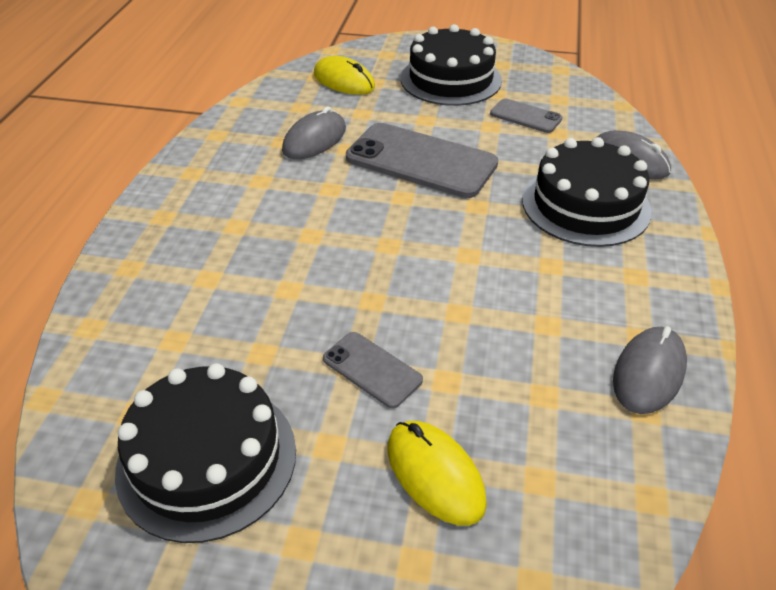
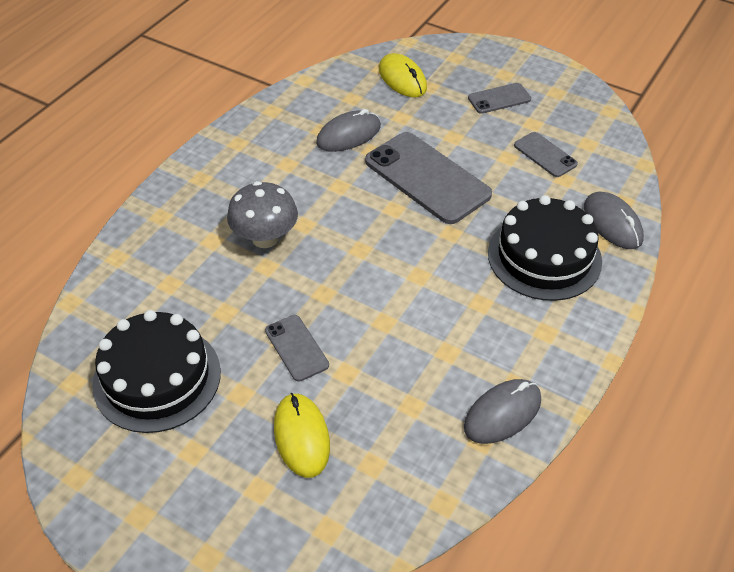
camera: 20 degrees right, 5 degrees up
(272, 260) = (265, 238): none -> grey mushroom
(450, 79) = (499, 99): black cake -> grey phone

